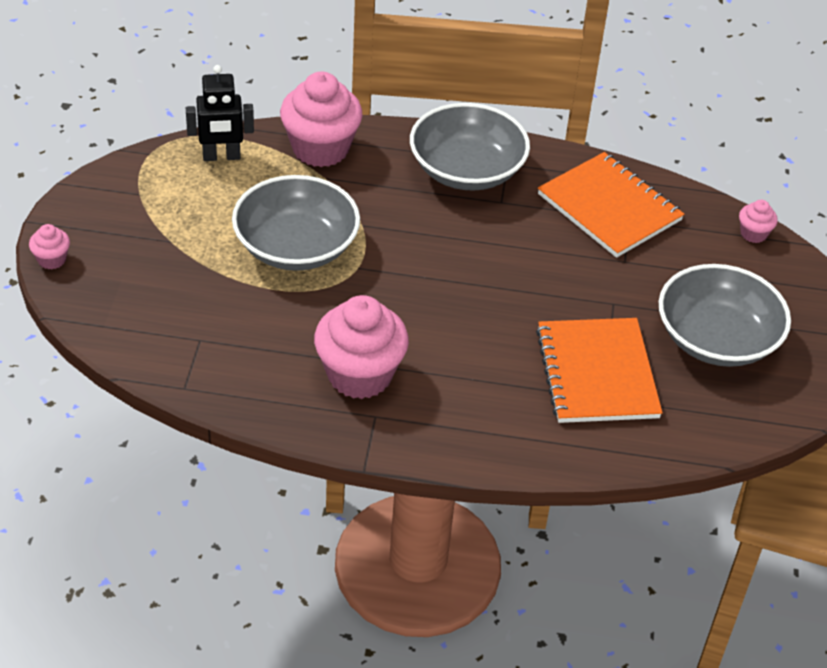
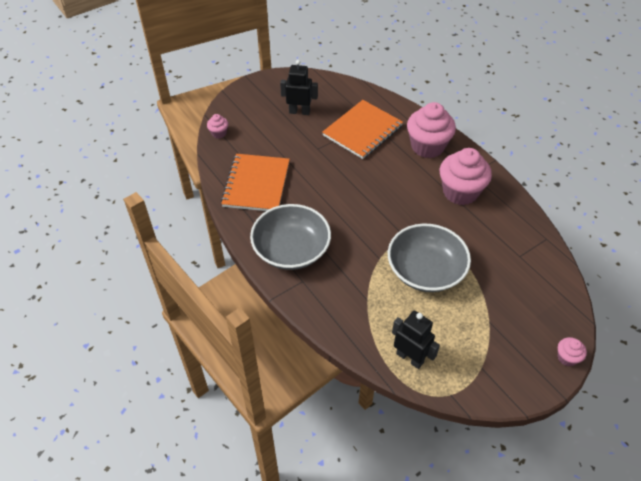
camera: 130 degrees left, 5 degrees up
(320, 149) = (349, 320): pink cupcake -> pink cupcake (427, 146)
(716, 338) = (299, 112): grey bowl -> black robot

